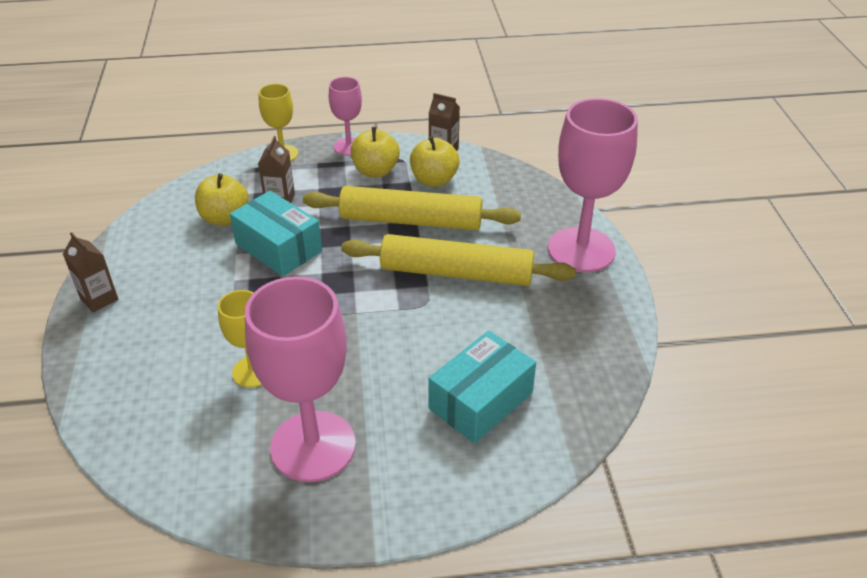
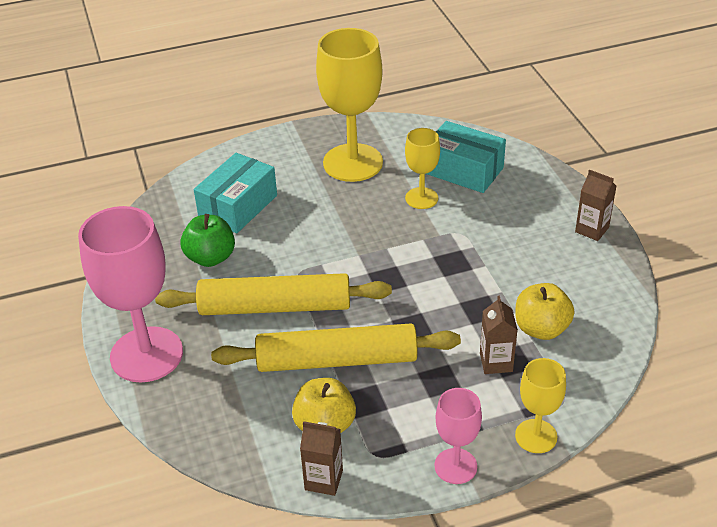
camera: 170 degrees right, 0 degrees up
(278, 248) = (463, 304): turquoise box -> turquoise box (463, 170)
(313, 446) = (353, 163): pink goblet -> yellow goblet
(375, 171) = (403, 427): yellow apple -> none
(518, 336) = (210, 258): none -> green apple

